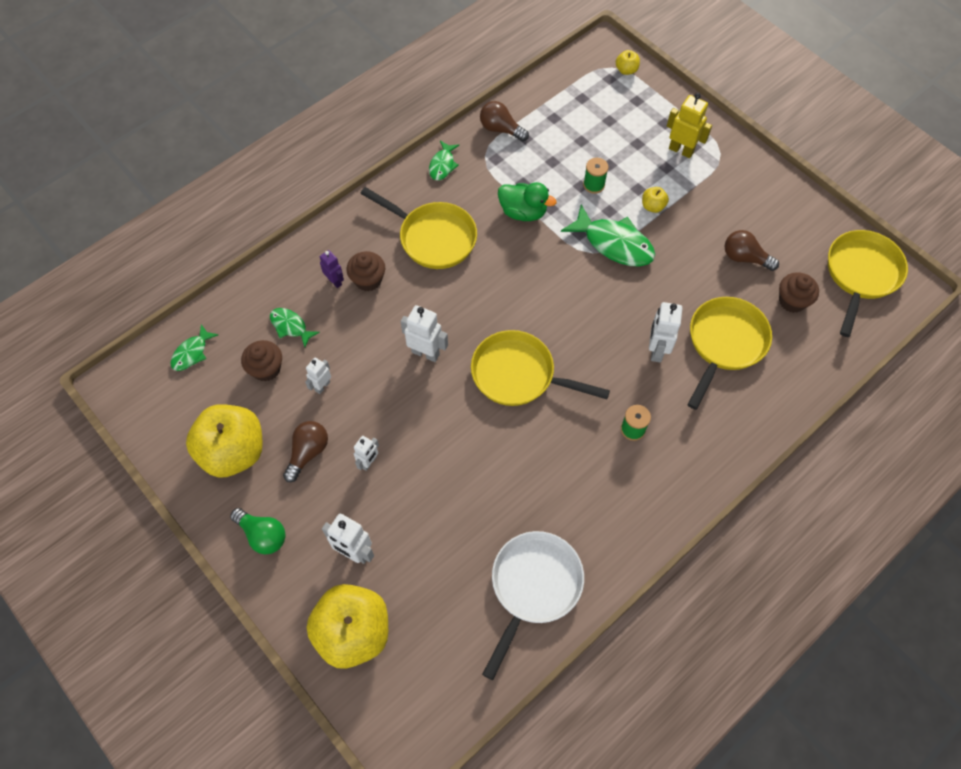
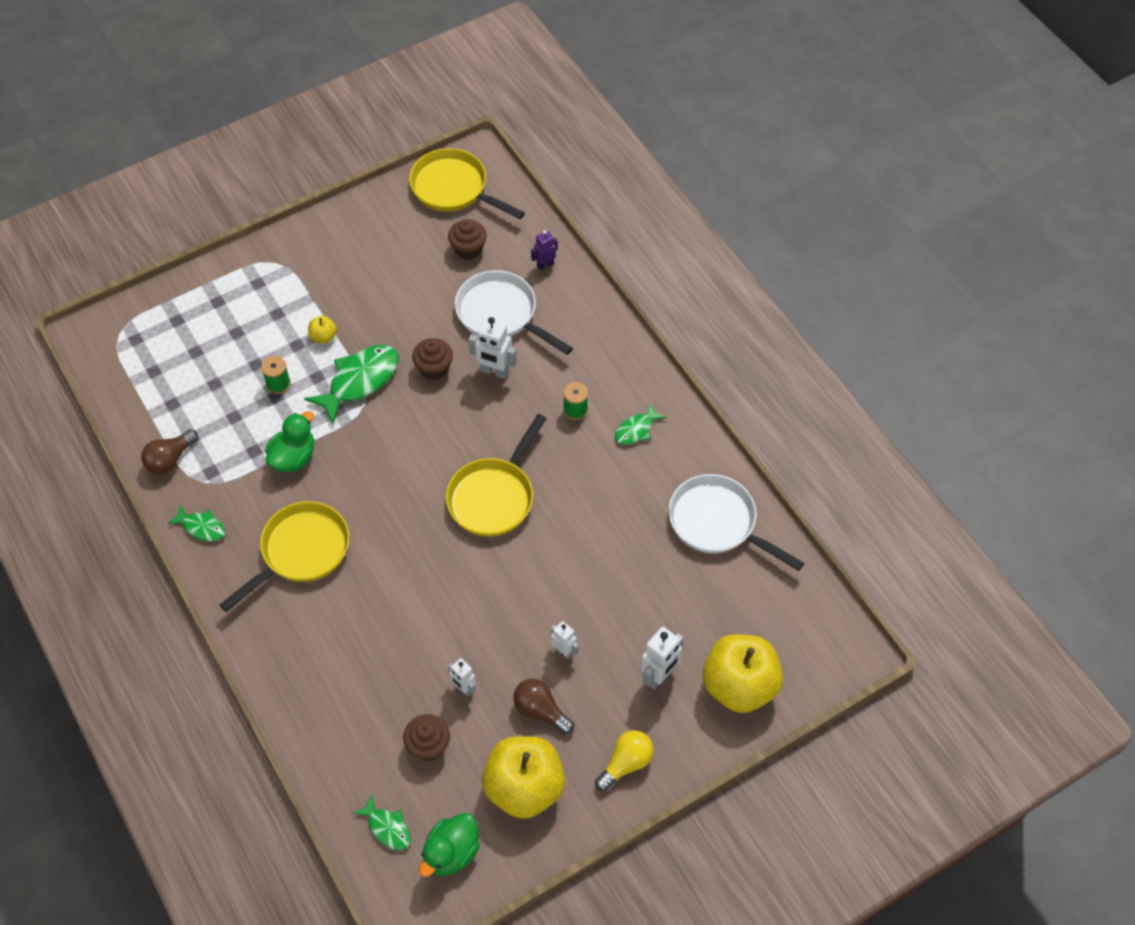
camera: 80 degrees left, 5 degrees down
(172, 405) = (451, 853): none -> green duck
(263, 535) = (626, 763): green light bulb -> yellow light bulb
(290, 326) = (379, 715): green fish -> green fish (636, 430)
(335, 281) = (331, 661): purple robot -> purple robot (545, 265)
(368, 280) = (339, 626): brown cupcake -> brown cupcake (434, 368)
(425, 353) = (447, 580): white robot -> none
(626, 70) = (129, 320): yellow apple -> none
(681, 150) = (259, 295): yellow robot -> none
(725, 343) = (501, 314): yellow pan -> white pan
(744, 258) = (409, 274): brown light bulb -> none

